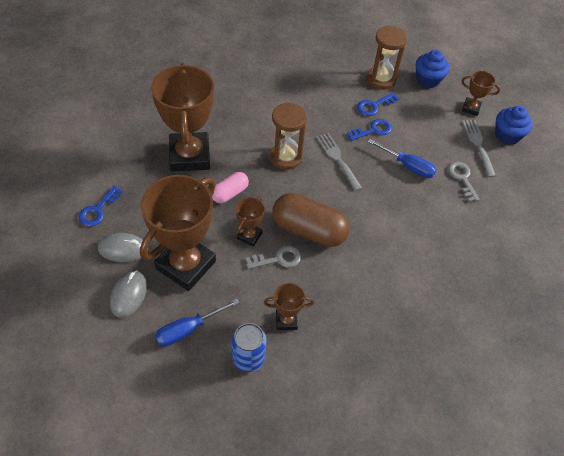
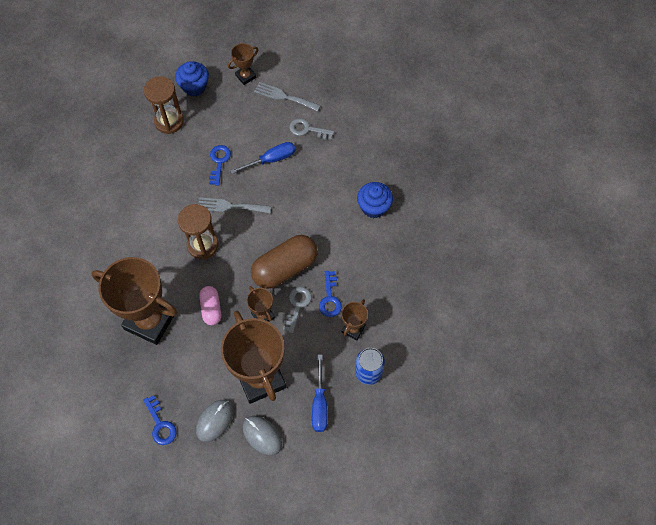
camera: 55 degrees left, 10 degrees up
(374, 106) = (194, 145): blue key -> blue key (330, 298)
(507, 135) = (288, 70): blue cupcake -> blue cupcake (374, 207)

